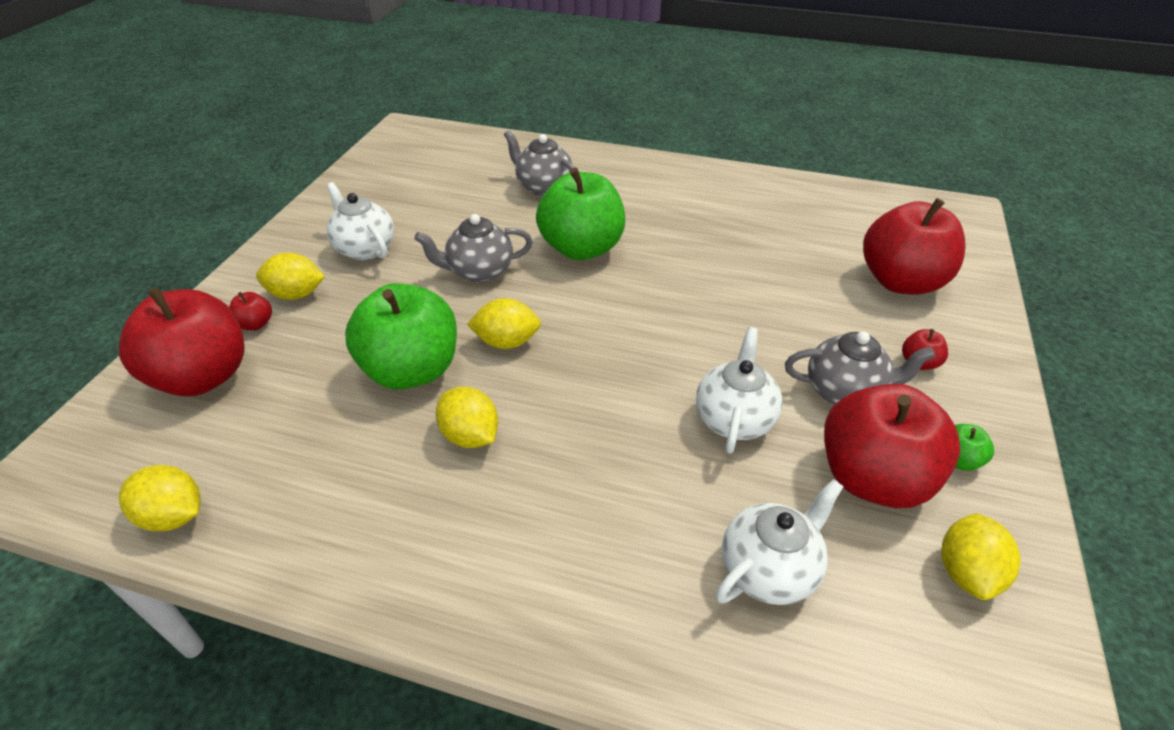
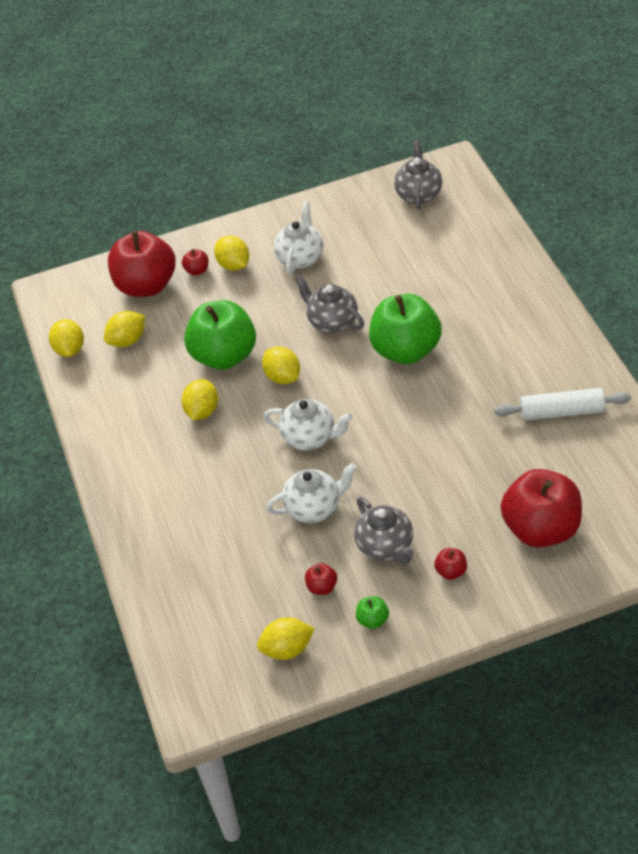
camera: 60 degrees right, 5 degrees up
(256, 443) = (127, 340): none -> yellow lemon
(543, 187) = (458, 285): grey teapot -> grey teapot (418, 194)
(762, 208) = (561, 412): none -> white rolling pin
(769, 569) = (221, 571): white teapot -> white teapot (310, 437)
(872, 478) = (322, 587): red apple -> red apple, size x0.40

